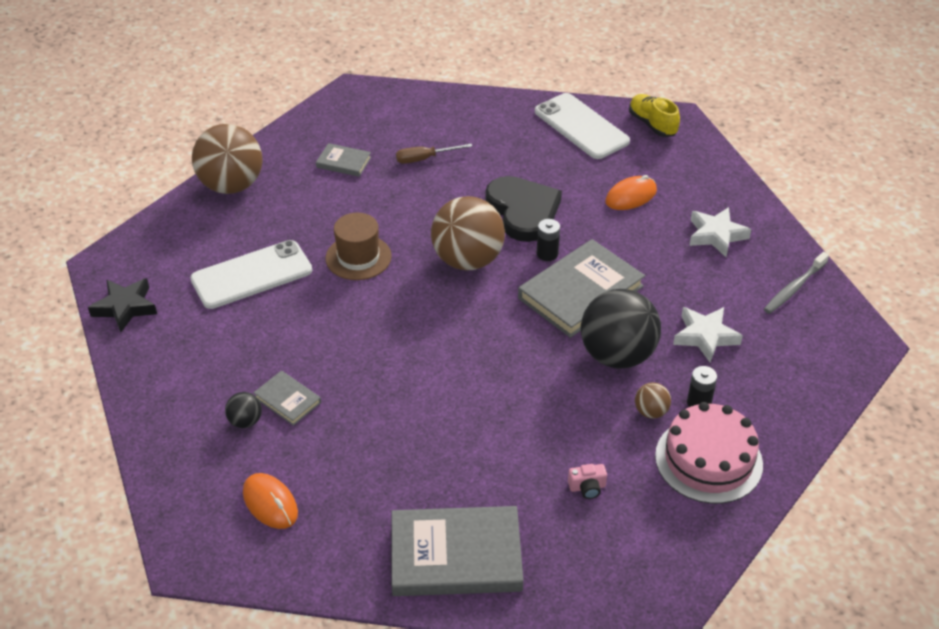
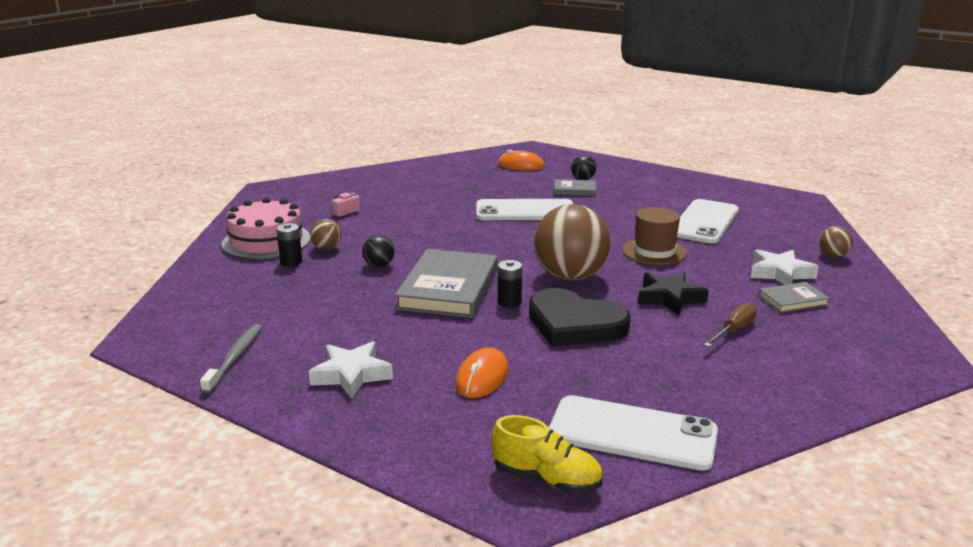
camera: 145 degrees right, 20 degrees down
(125, 307) = (741, 190): black star -> black star (670, 298)
(231, 185) = (832, 256): brown ball -> brown ball, size x0.44
(391, 382) = (525, 211): none -> white phone
(456, 555) = (399, 177): grey book -> none
(617, 355) = (379, 265): black ball -> black ball, size x0.44
(705, 336) = (310, 297): white star -> white star (780, 273)

